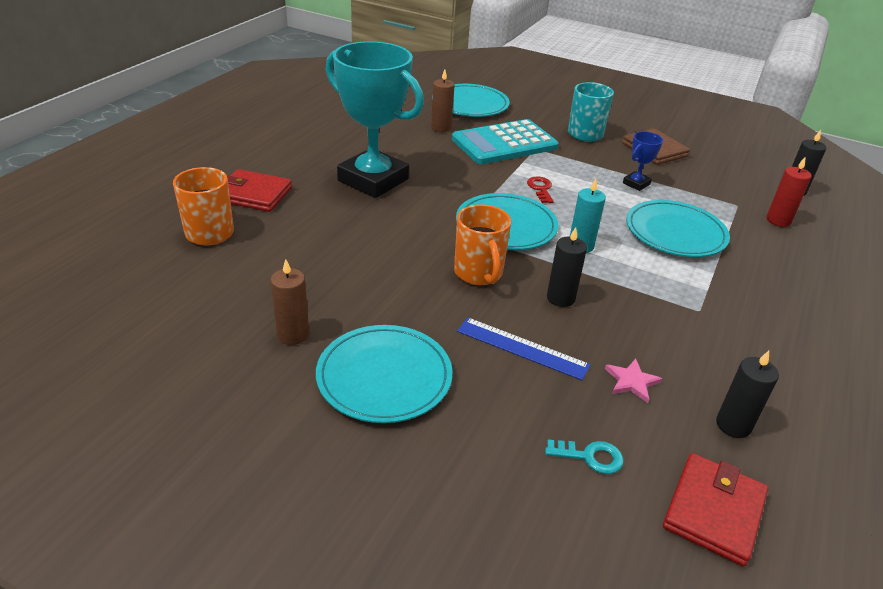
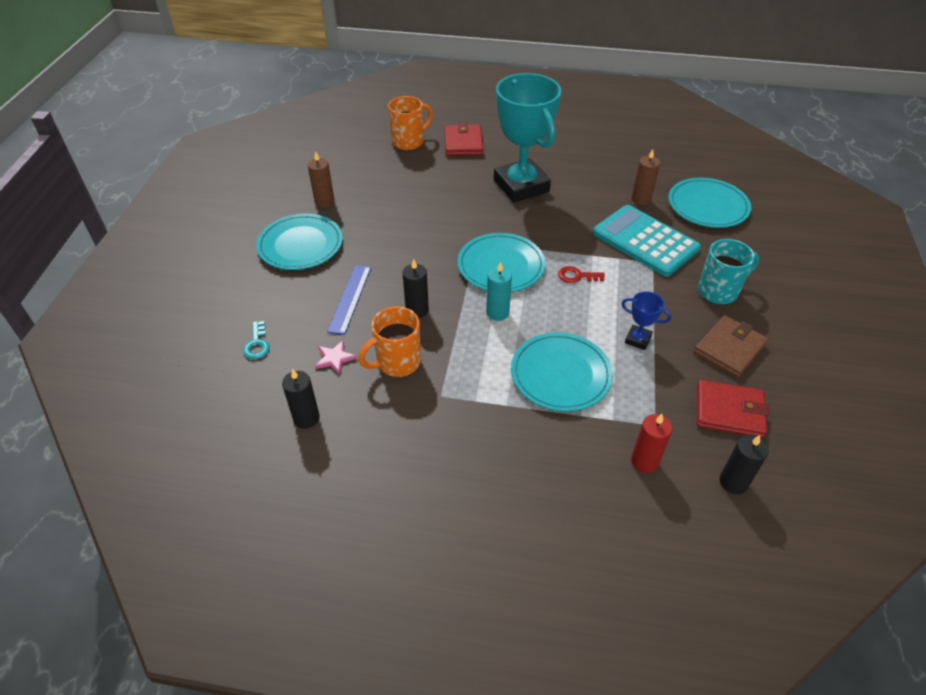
camera: 75 degrees right, 10 degrees up
(373, 180) = (521, 186): turquoise trophy -> turquoise trophy turned 45 degrees counterclockwise
(479, 273) = (426, 263): orange mug -> orange mug (397, 362)
(540, 189) = (577, 276): red key -> red key turned 150 degrees counterclockwise
(713, 511) = (224, 407): red wallet -> red wallet (729, 411)

